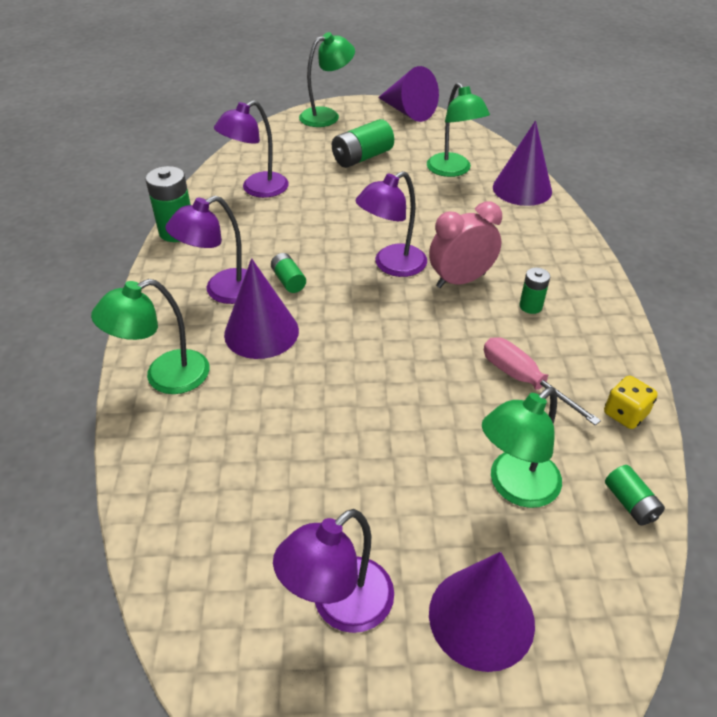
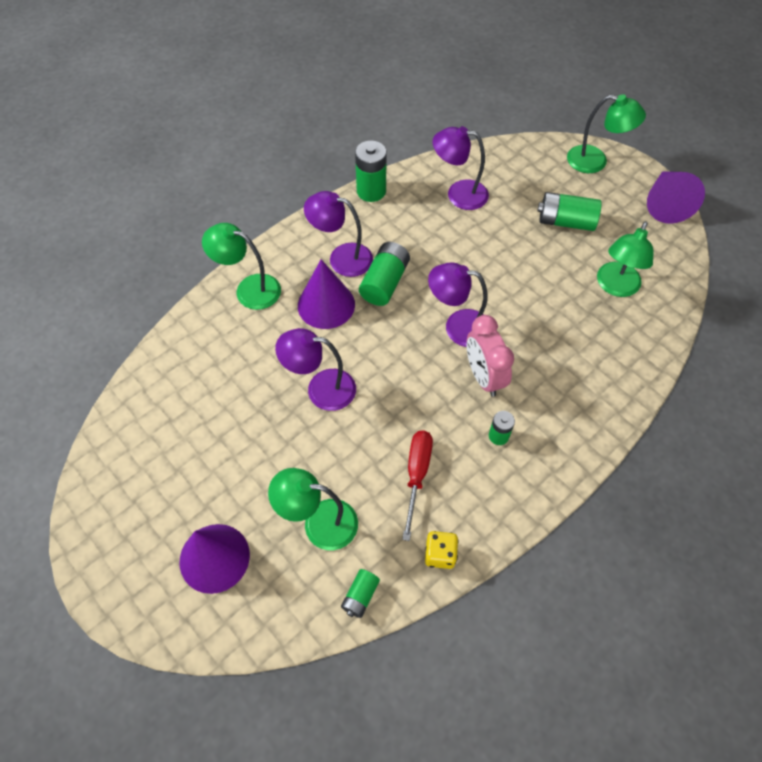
camera: 50 degrees right, 15 degrees up
(288, 281) = (384, 283): green battery -> green battery, size x1.76
(340, 606) = (171, 485): purple lamp -> purple lamp (321, 388)
(460, 280) = (483, 376): pink clock -> pink clock turned 135 degrees counterclockwise
(522, 189) = (642, 346): purple cone -> none
(524, 381) = (416, 475): pink screwdriver -> red screwdriver

